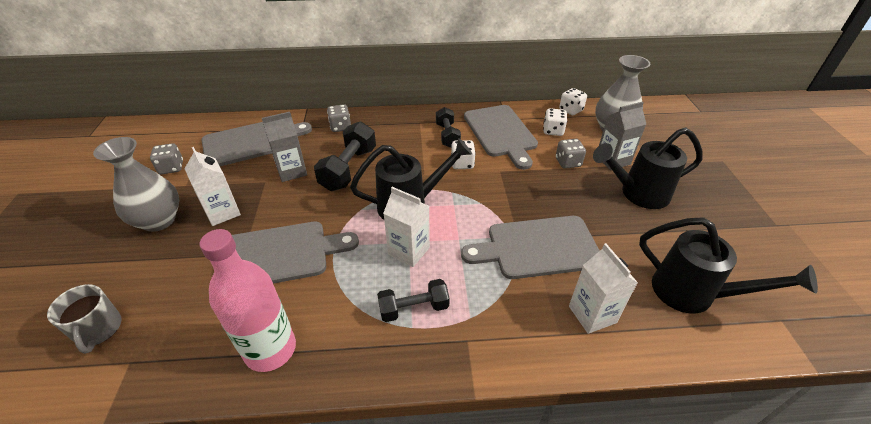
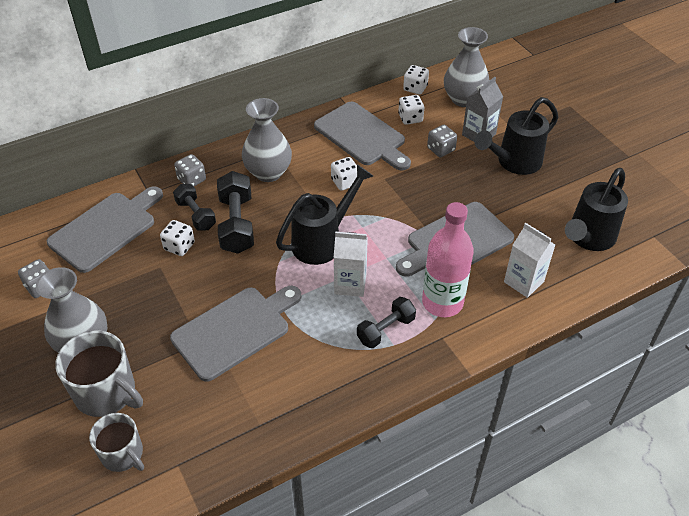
camera: 25 degrees left, 5 degrees up
(137, 268) = (106, 393): none -> grey mug
(222, 212) = (143, 312): white carton -> none
(270, 349) = (291, 406): pink bottle -> pink bottle (442, 302)
(292, 171) = (179, 246): grey carton -> white dice
(403, 138) = (268, 172): none -> grey vase
(447, 135) = (311, 155): black dumbbell -> black dumbbell (196, 215)
(693, 294) = (588, 238): black watering can -> black watering can turned 120 degrees clockwise

